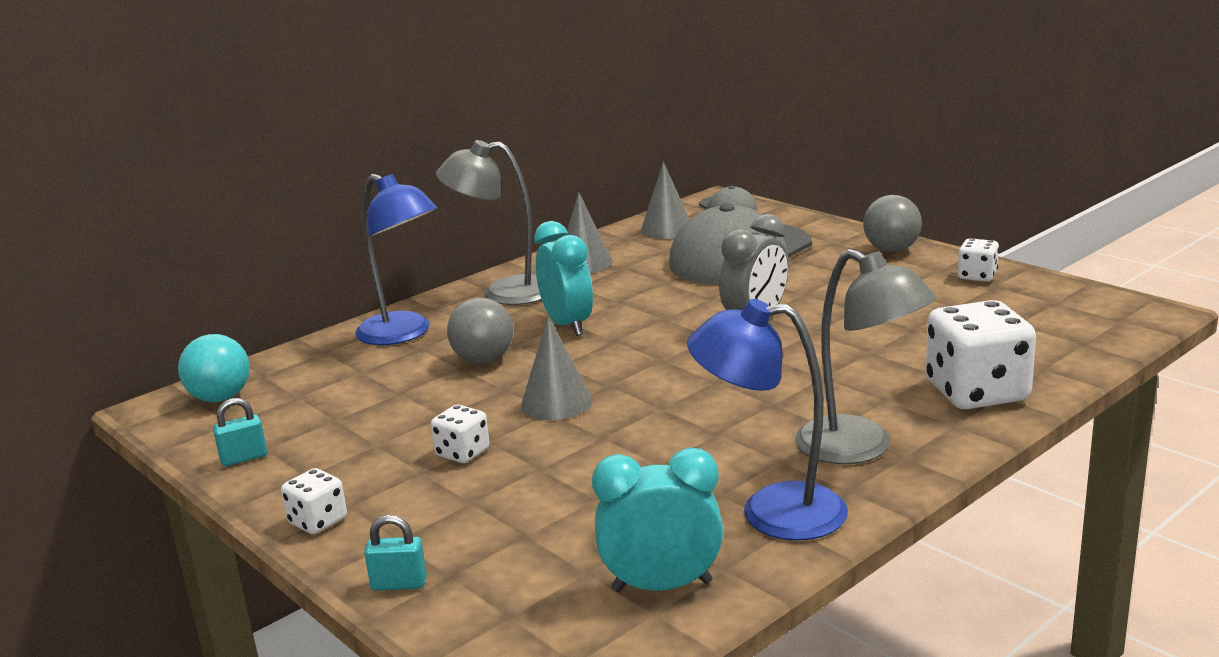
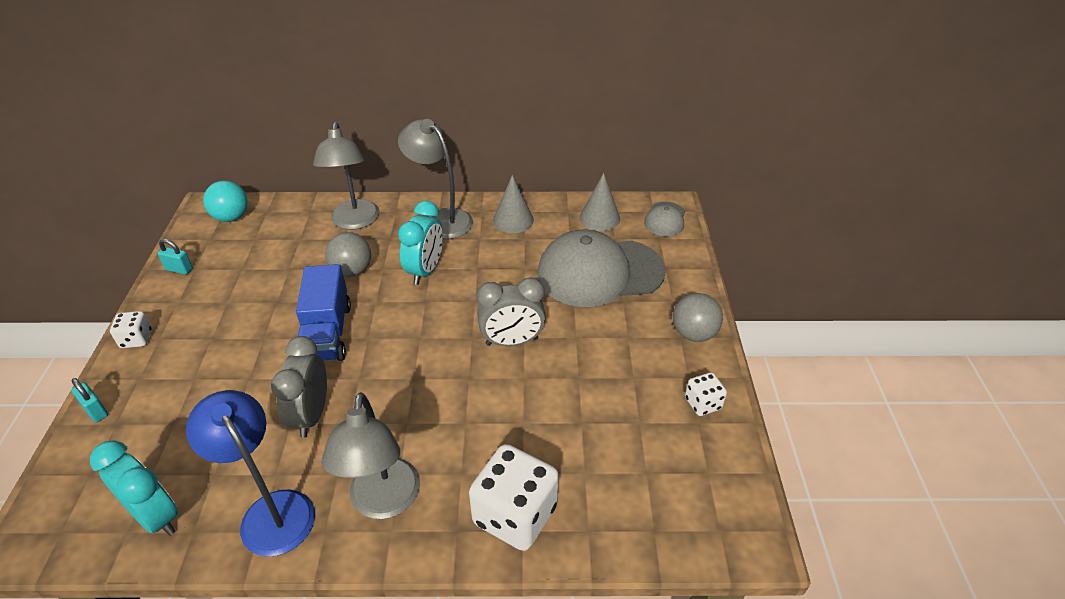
camera: 40 degrees right, 20 degrees up
(404, 334) = (355, 222): blue lamp -> grey lamp
(463, 453) = (242, 338): white dice -> none
(556, 403) = (327, 333): grey cone -> blue truck
(668, 449) = (311, 415): none -> grey clock

